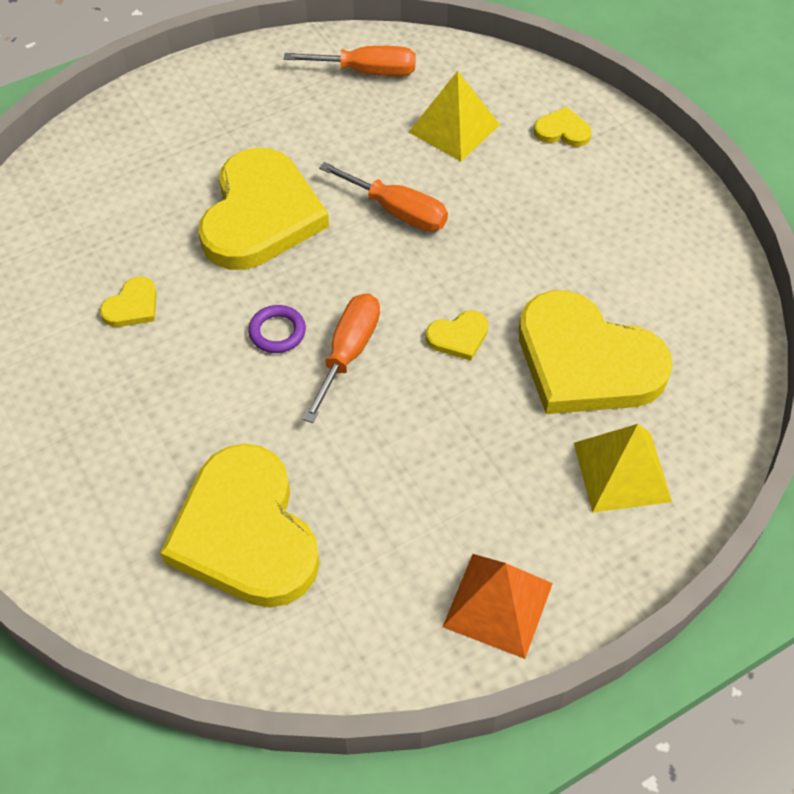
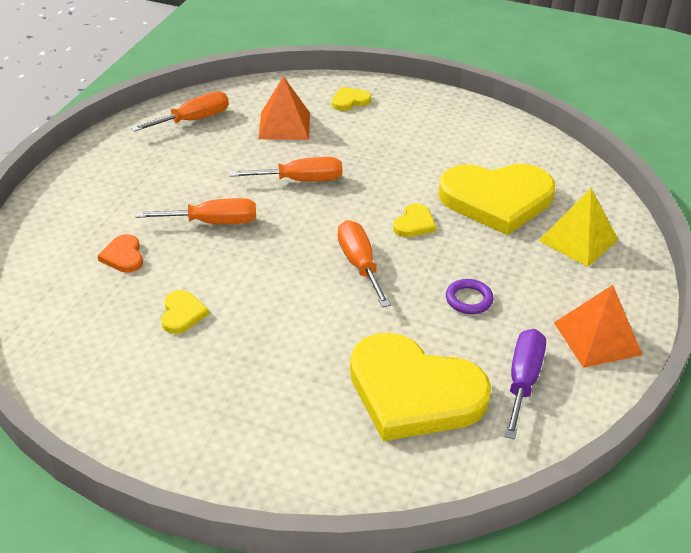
camera: 40 degrees left, 15 degrees down
(145, 208) = (123, 256): none -> orange heart
(260, 215) = (213, 222): yellow heart -> orange screwdriver
(277, 332) = (301, 277): purple ring -> purple ring (469, 299)
(363, 596) = (523, 381): none -> purple screwdriver
(454, 128) = (284, 125): yellow pyramid -> orange pyramid

